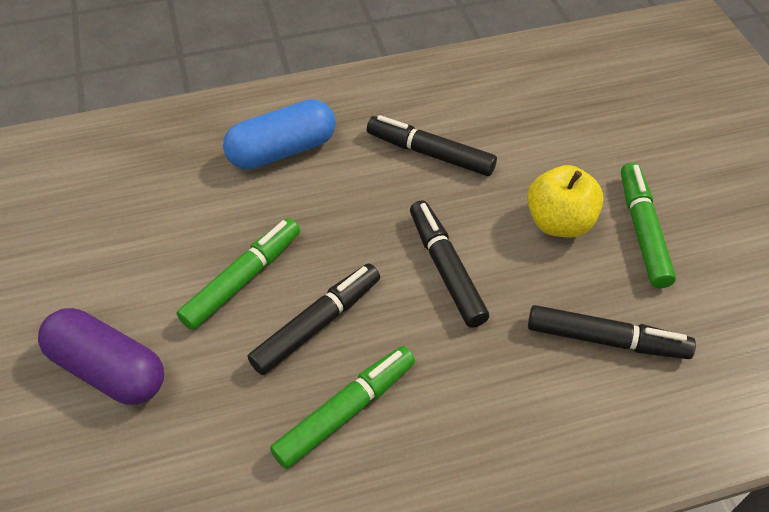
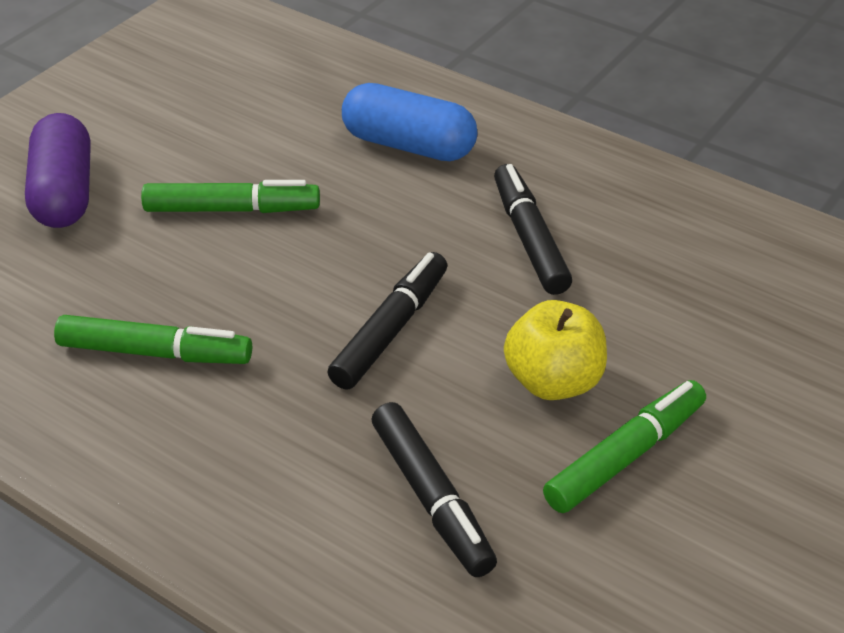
camera: 50 degrees right, 10 degrees down
(317, 324) = (231, 282): black marker -> none

